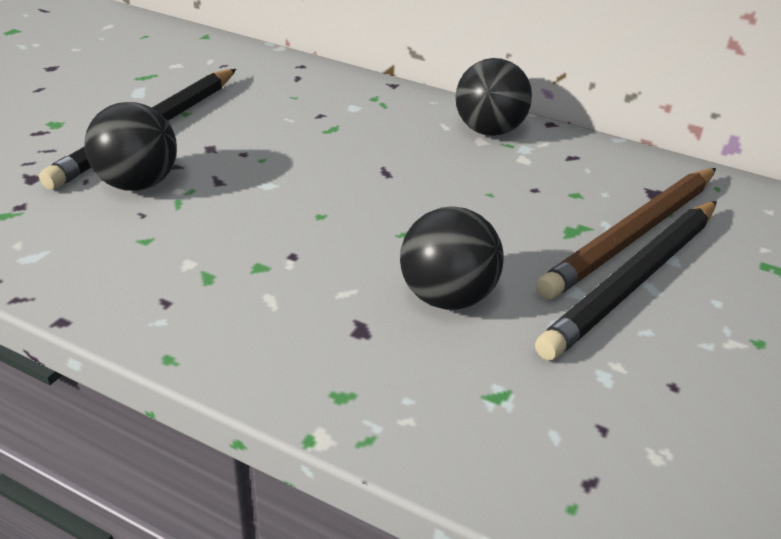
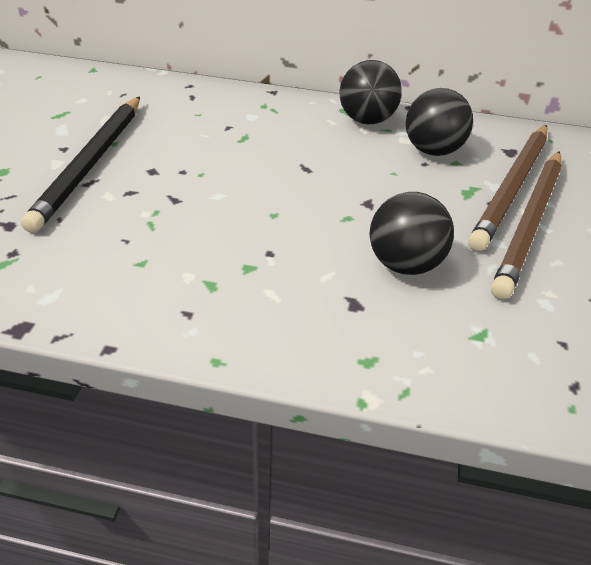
camera: 15 degrees left, 5 degrees up
(137, 183) = (107, 213): black ball -> black ball (432, 150)
(634, 280) = (529, 223): black pencil -> brown pencil

